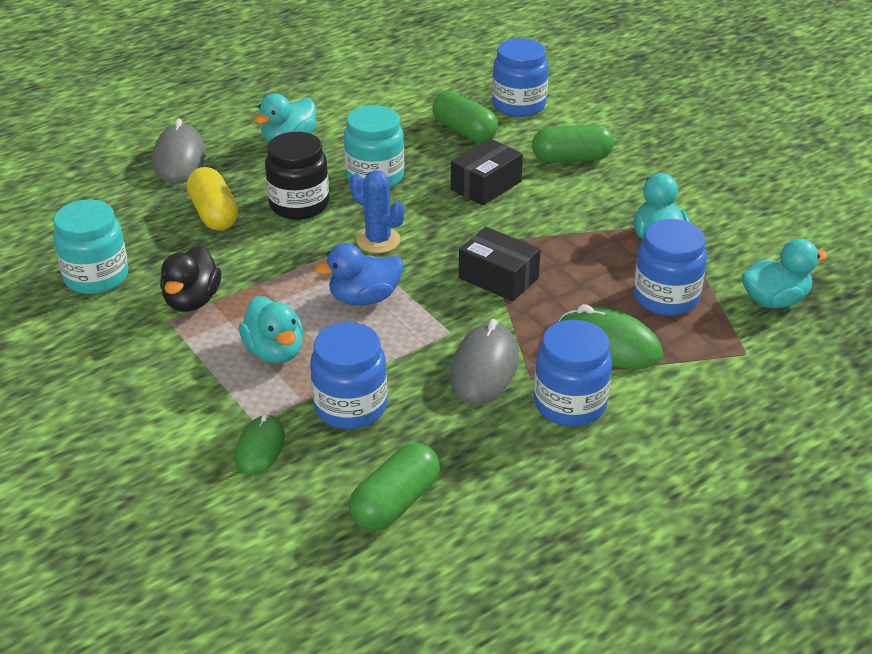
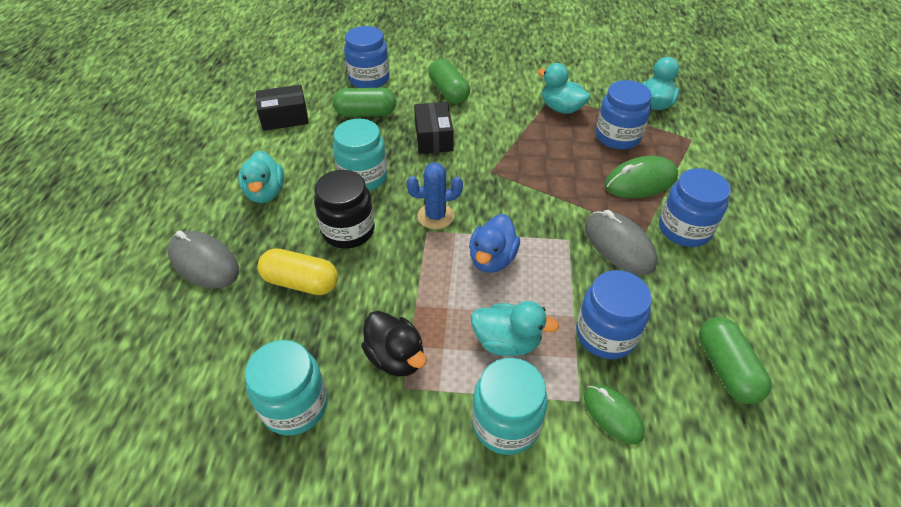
camera: 50 degrees left, 10 degrees up
(188, 390) = (506, 423): none -> turquoise jar
(498, 278) = (534, 187): black box -> black box (285, 118)
(571, 158) = (449, 92): green capsule -> green capsule turned 60 degrees counterclockwise

